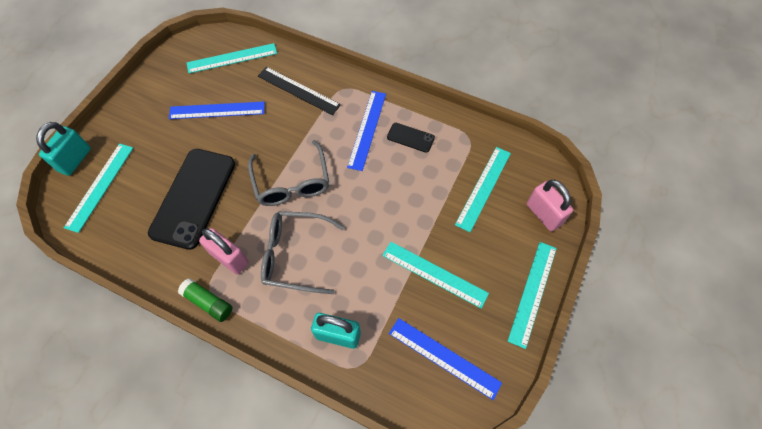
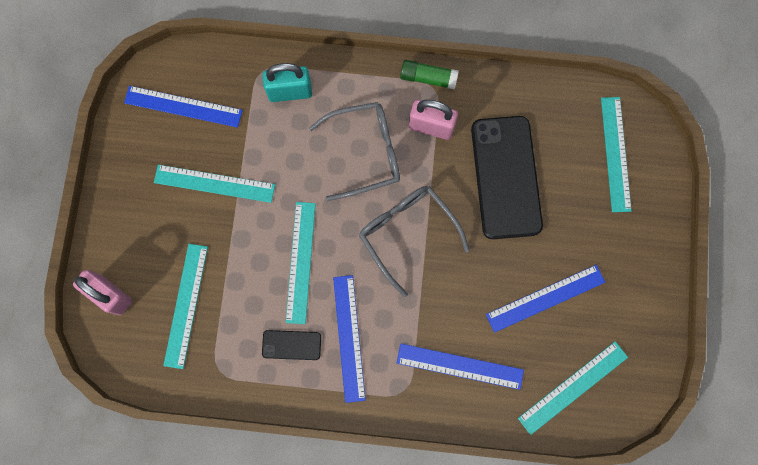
camera: 160 degrees right, 15 degrees up
(75, 160) = (665, 173): turquoise padlock -> none
(298, 90) = (460, 366): black ruler -> blue ruler
(532, 293) = (109, 199): turquoise ruler -> turquoise ruler (301, 262)

